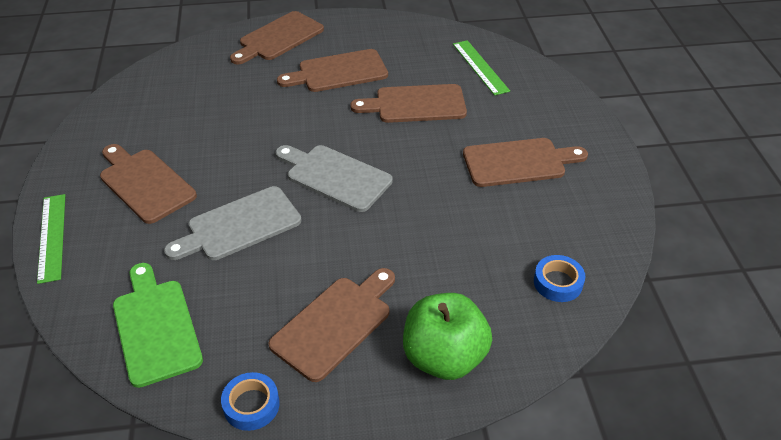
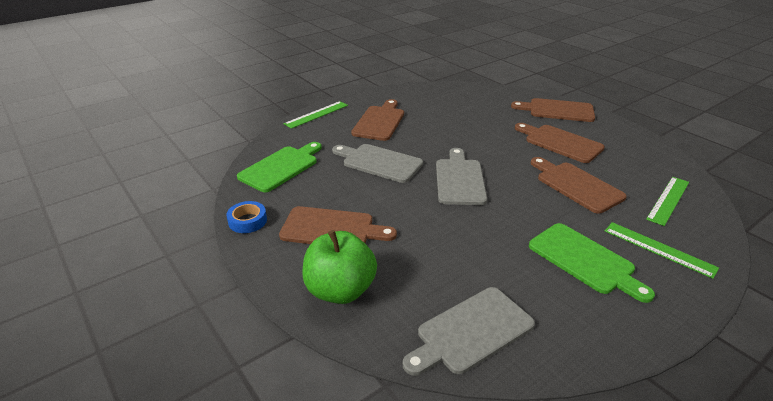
camera: 60 degrees right, 10 degrees down
(518, 162) = (585, 260): brown cutting board -> green cutting board
(534, 113) = (659, 249): none -> green ruler
(558, 282) = (471, 332): blue tape -> grey cutting board

